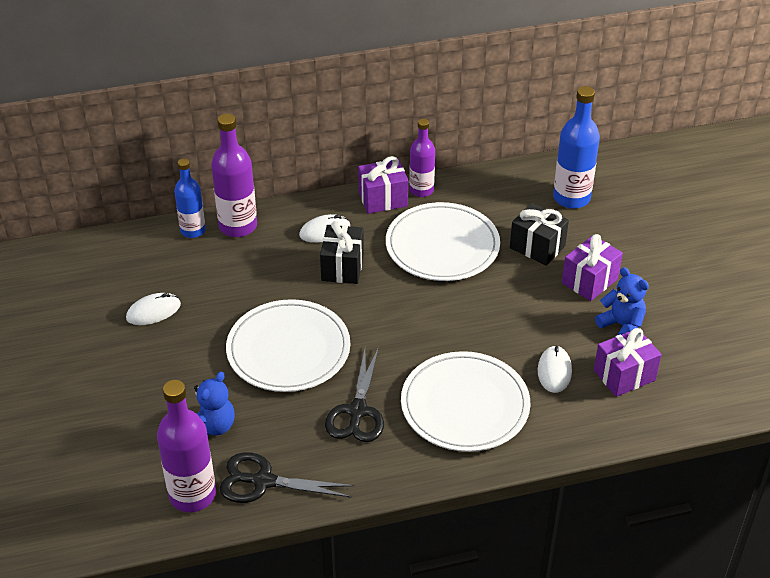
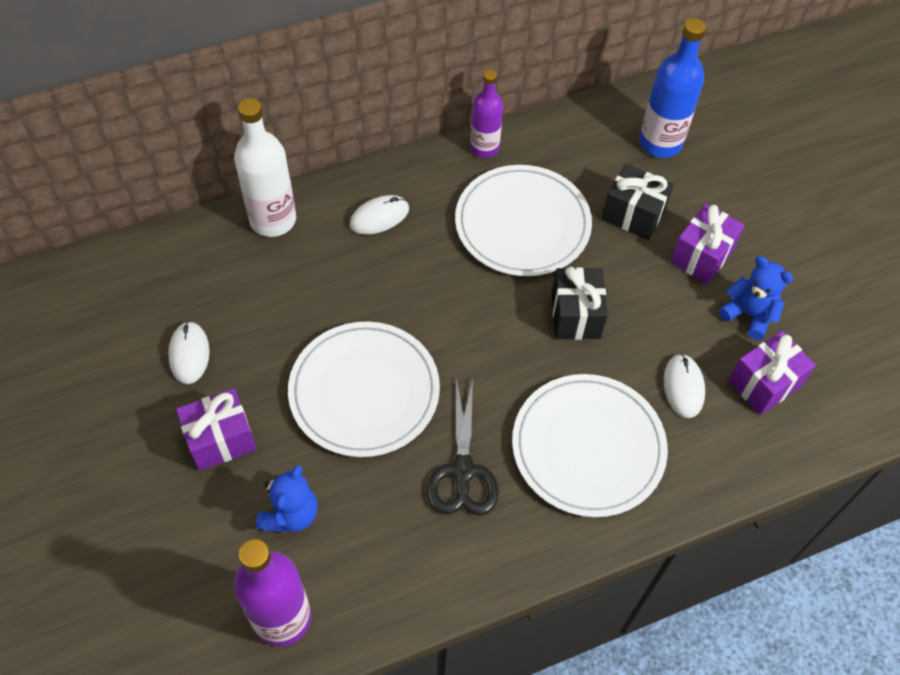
camera: 10 degrees left, 15 degrees up
(153, 311) = (189, 354): white mouse -> white mouse turned 60 degrees counterclockwise
(193, 230) = (218, 231): blue bottle -> none
(238, 226) = (273, 220): purple bottle -> white bottle
(263, 481) = (366, 587): black scissors -> none
(342, 267) = (409, 266): black gift -> black gift (575, 315)
(383, 199) = (441, 165): purple gift -> purple gift (221, 440)

